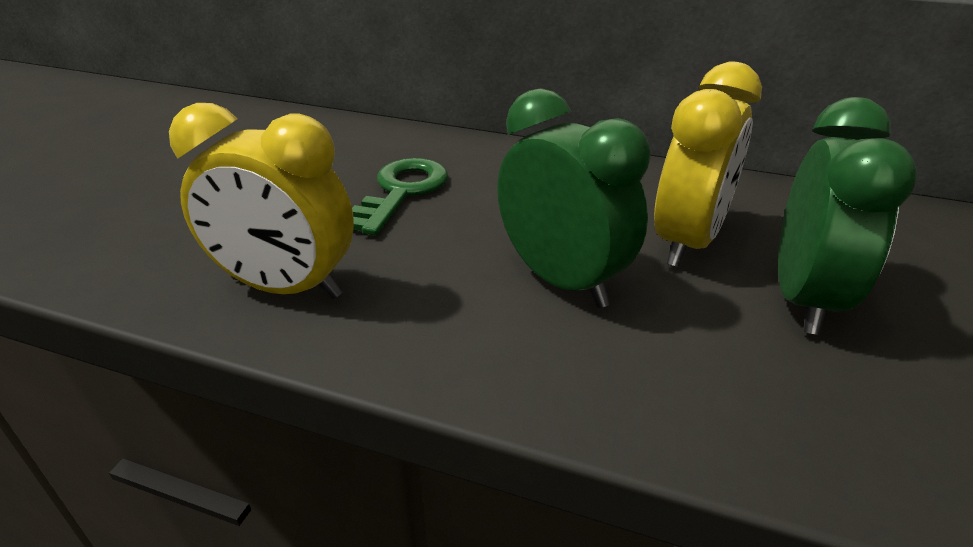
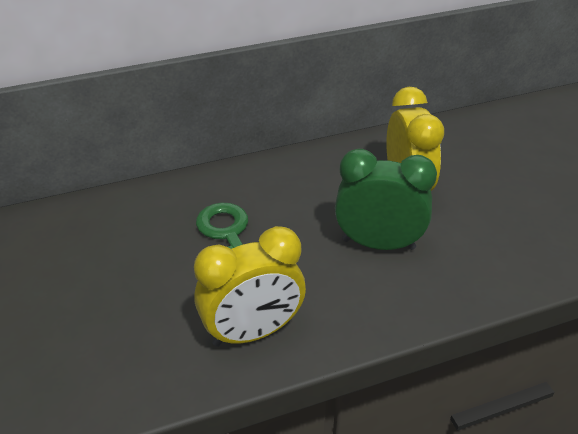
camera: 40 degrees left, 5 degrees up
(803, 298) = (480, 195): green clock -> none

